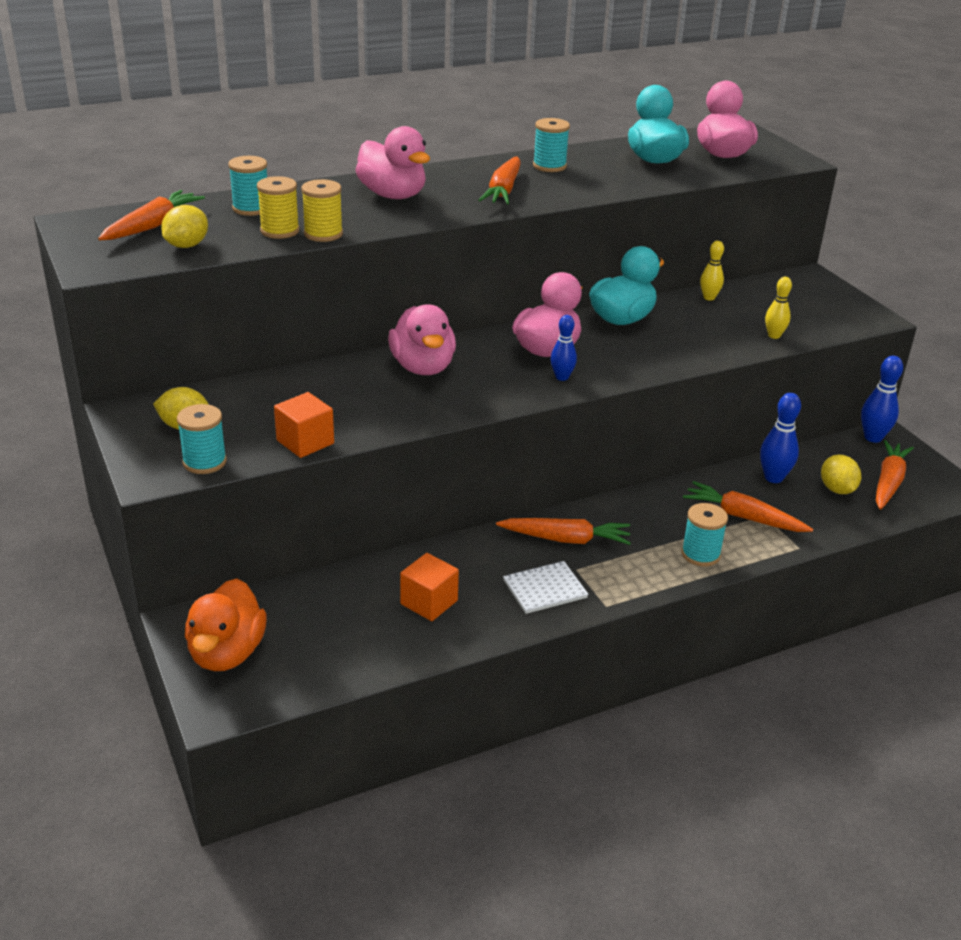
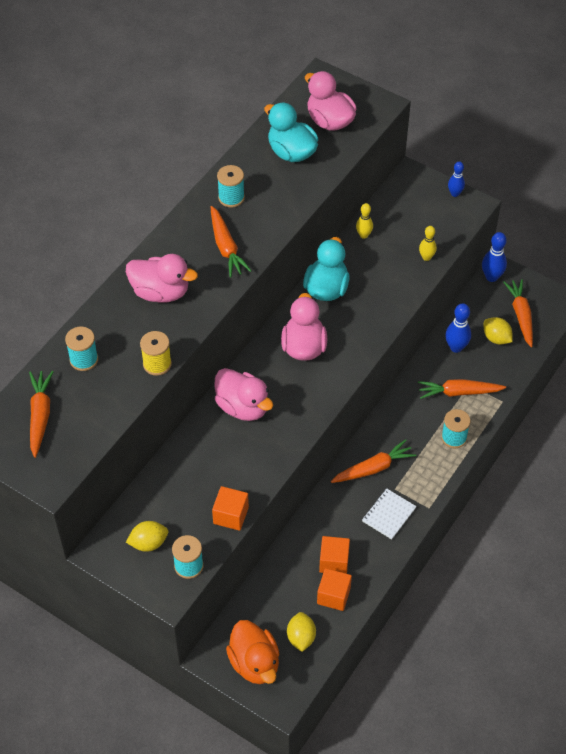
camera: 30 degrees left, 20 degrees up
(186, 245) = (84, 425): yellow lemon -> yellow lemon (301, 637)
(280, 231) = (127, 376): yellow spool -> none
(395, 634) = (333, 595): none -> orange cube
(562, 377) = (331, 370): blue bowling pin -> blue bowling pin (455, 193)

